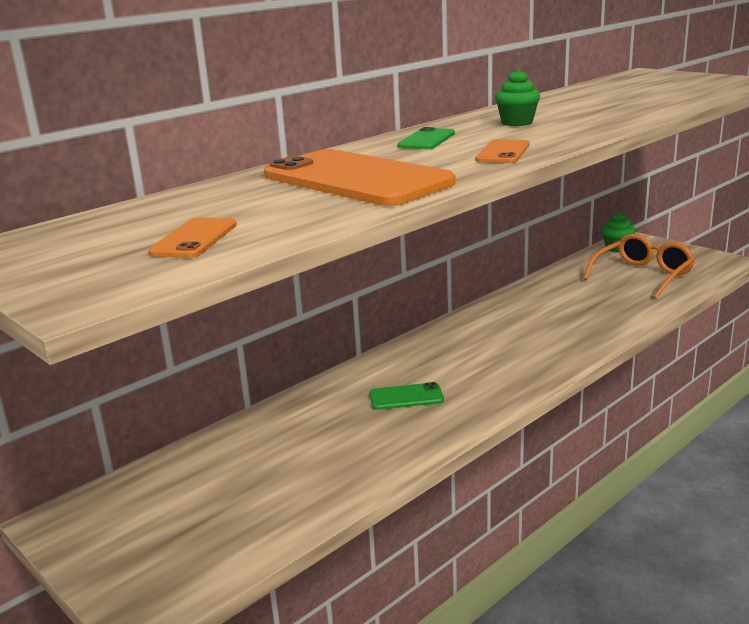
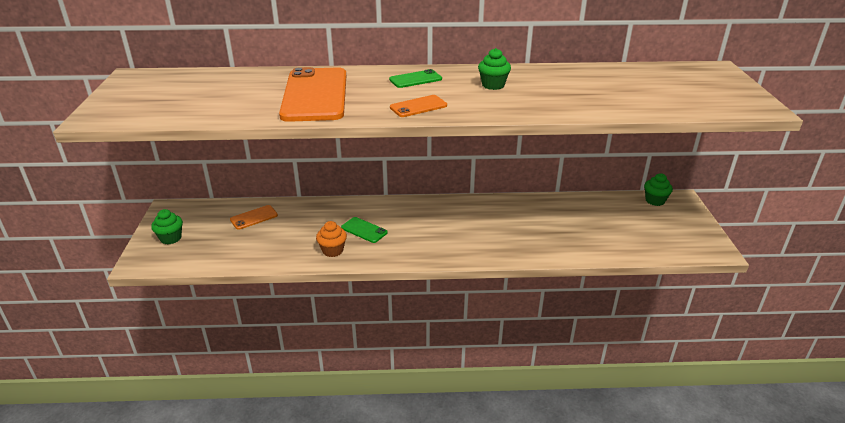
camera: 40 degrees right, 10 degrees up
(140, 551) = (171, 238): none -> green cupcake
(194, 239) = (184, 103): orange phone -> orange phone (254, 217)
(411, 434) = (332, 250): none -> orange cupcake
(643, 275) = (630, 229): orange glasses -> none

